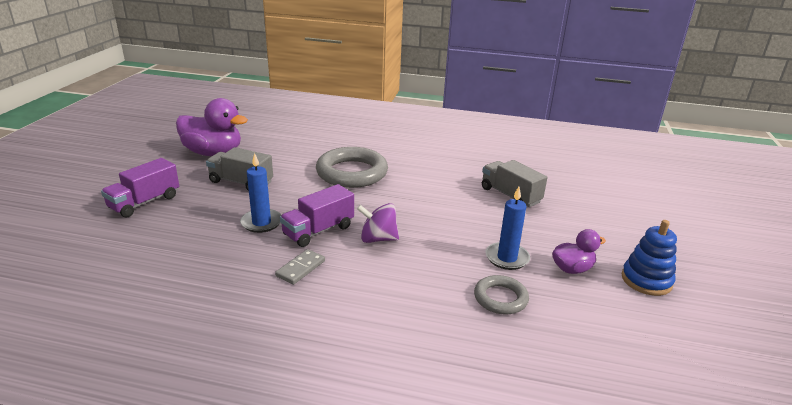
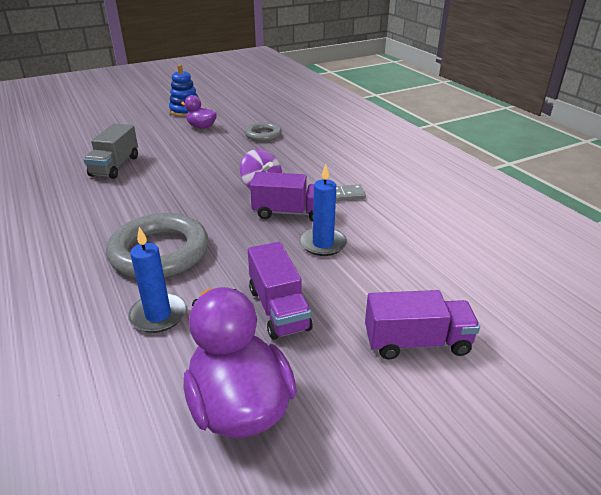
camera: 130 degrees left, 5 degrees up
(241, 182) = (279, 309): grey truck -> purple truck
(507, 258) = (217, 144): blue candle -> blue candle (158, 315)

